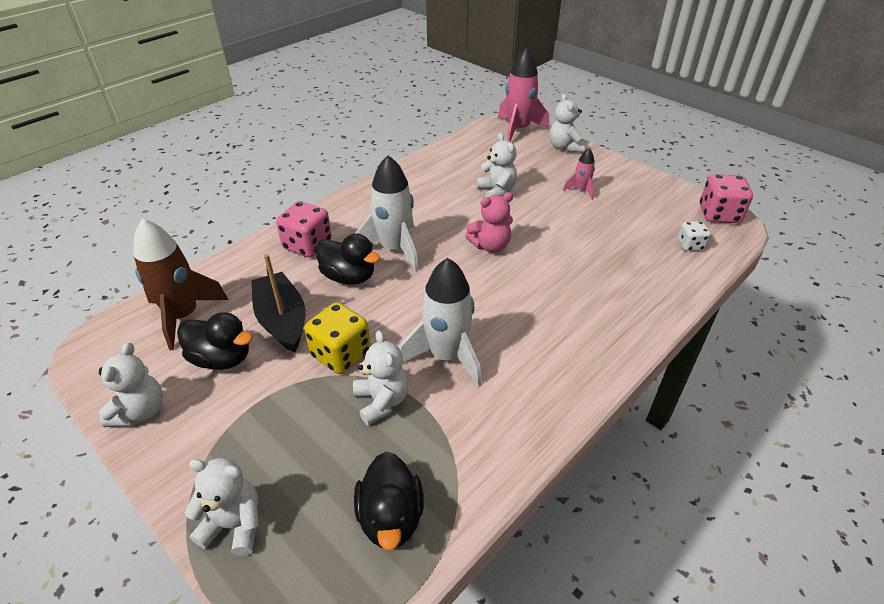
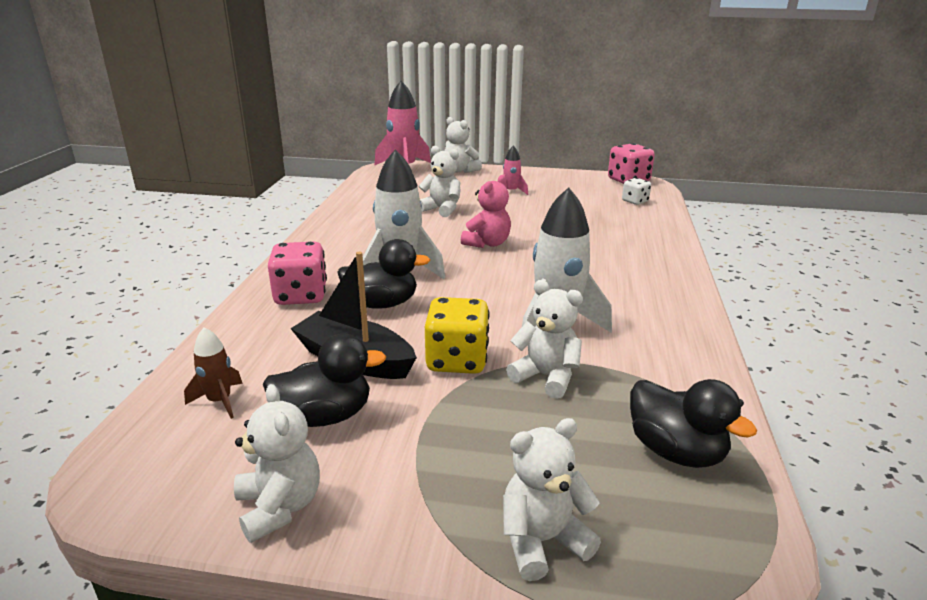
camera: 35 degrees left, 15 degrees down
(183, 316) = (220, 401): brown rocket -> brown rocket, size x0.50

